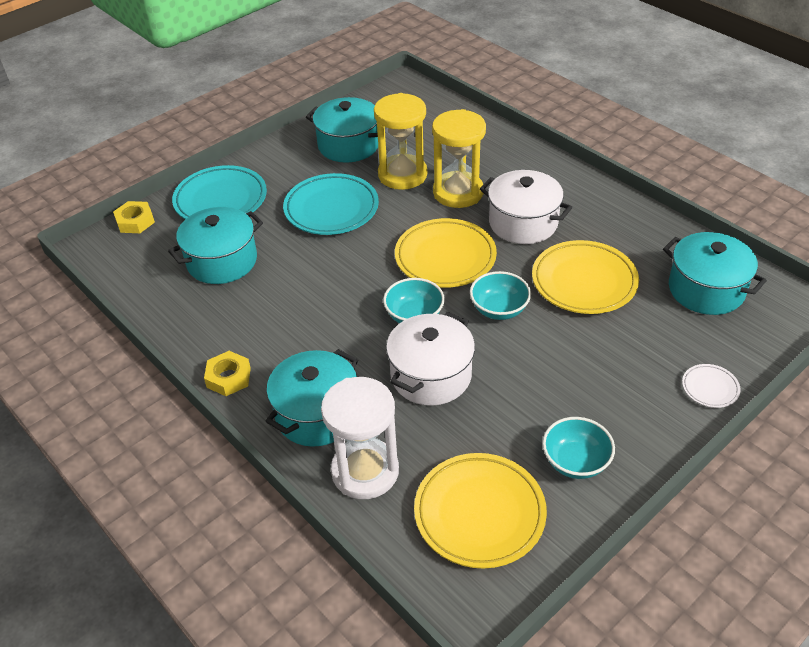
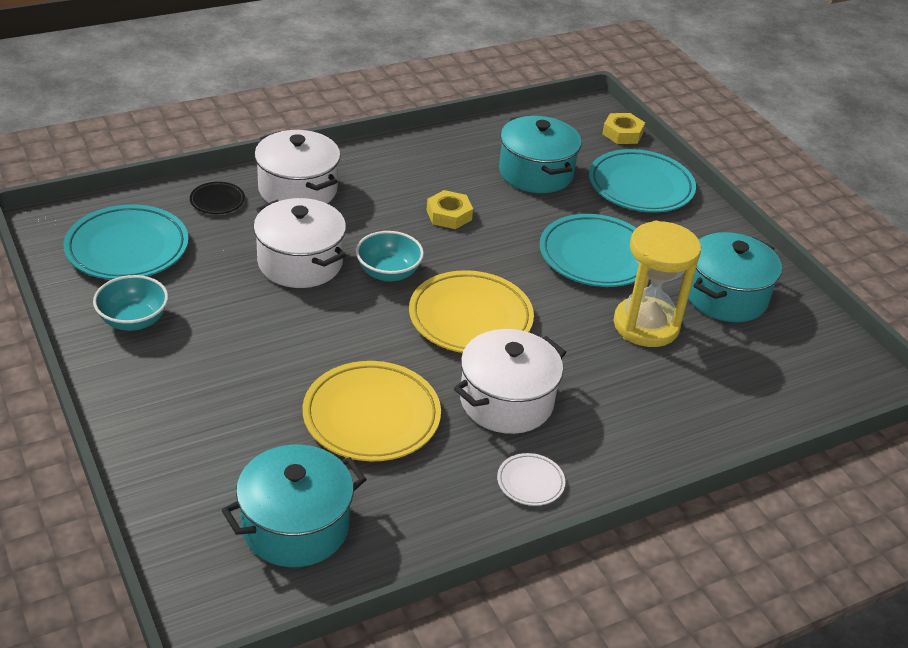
camera: 100 degrees right, 5 degrees down
(228, 377) = (372, 153): yellow nut -> yellow nut (449, 215)
(317, 414) = (298, 189): turquoise pot -> white pot
(365, 471) = (217, 201): white hourglass -> black plate
(458, 192) = (591, 362): yellow hourglass -> none
(479, 513) = (127, 249): yellow plate -> turquoise plate
(499, 309) = (364, 334): turquoise bowl -> none
(710, 388) = (146, 455): white plate -> white plate (530, 482)

